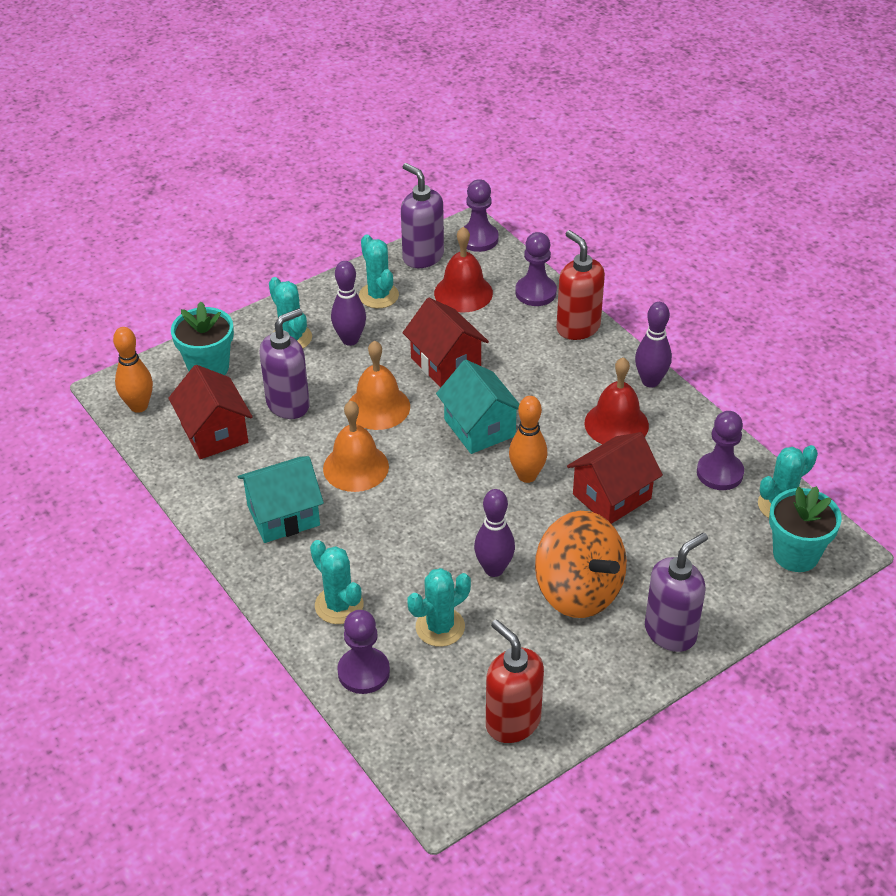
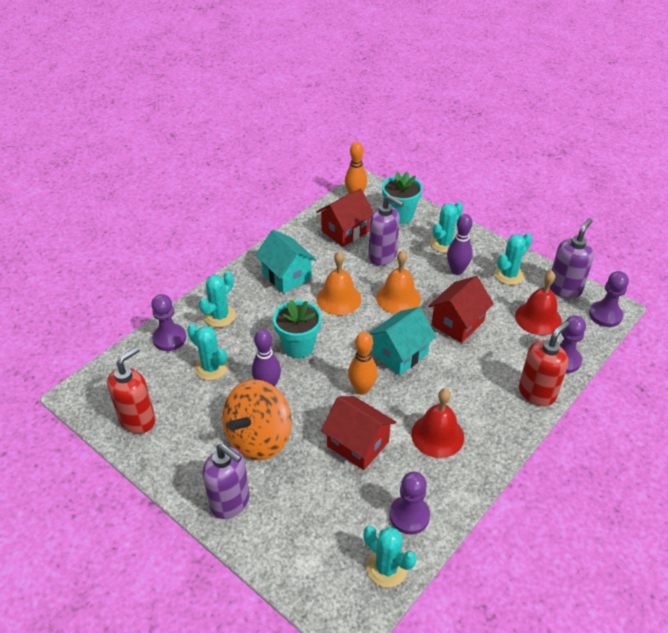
camera: 75 degrees right, 0 degrees up
(650, 381) = (497, 451): purple bowling pin -> none
(795, 554) = (332, 585): turquoise flower pot -> turquoise flower pot (298, 346)

